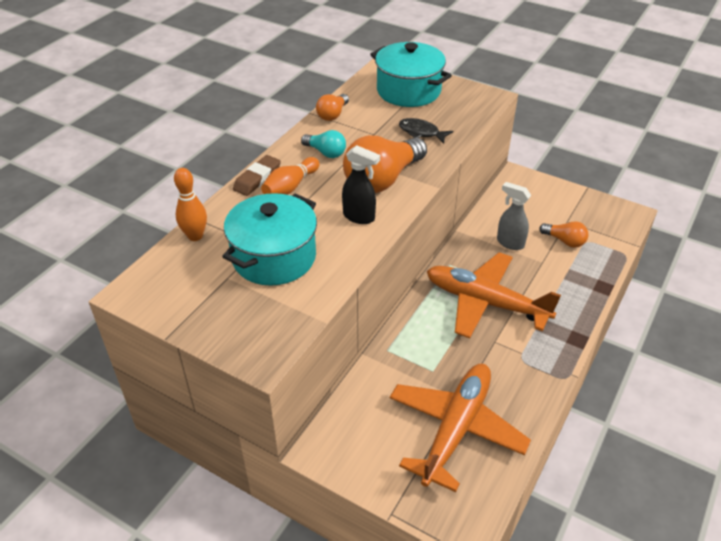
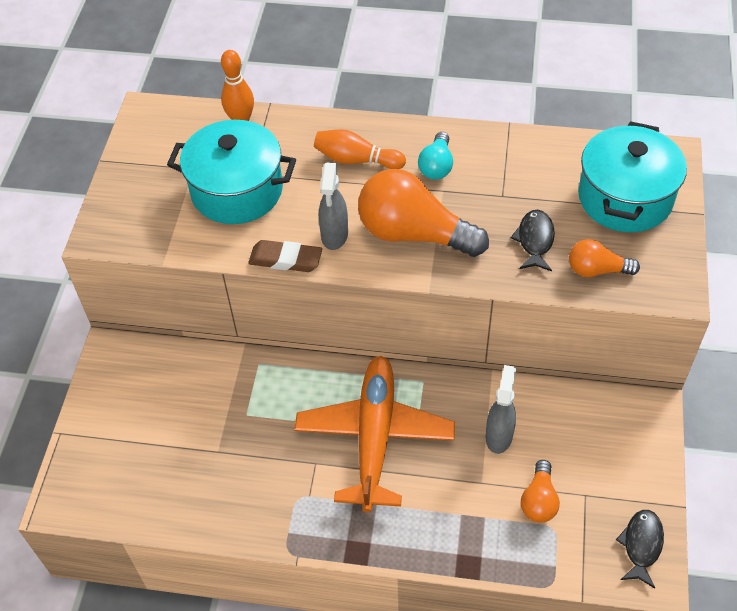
camera: 70 degrees right, 10 degrees up
(257, 179) = (355, 128): brown eraser -> brown eraser (285, 260)
(332, 114) = (518, 144): orange light bulb -> orange light bulb (597, 270)
(359, 217) = (334, 236): black spray bottle -> grey spray bottle
(456, 429) = (175, 458): orange plane -> none
(608, 211) = (641, 545): none -> black fish

